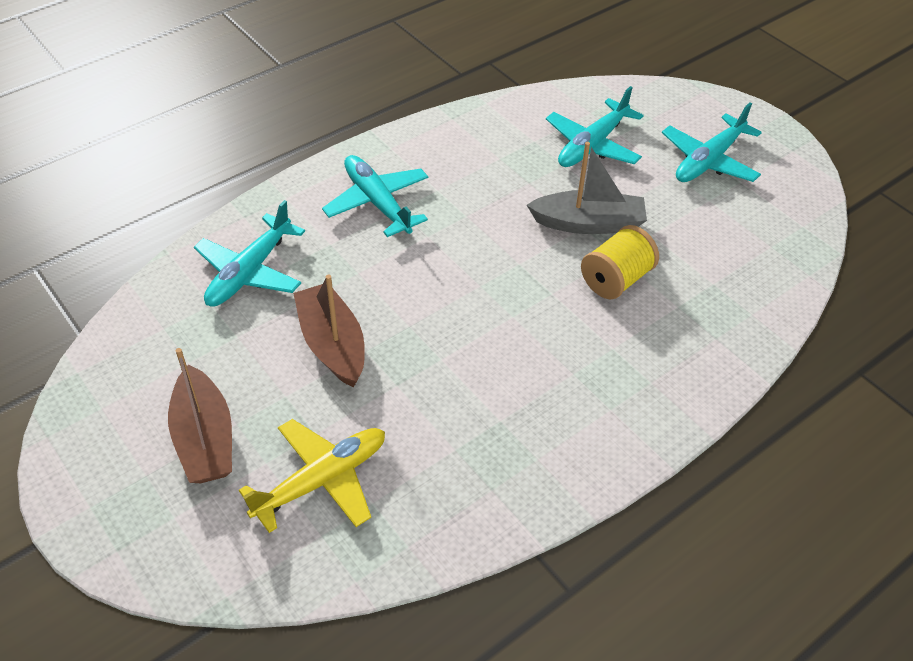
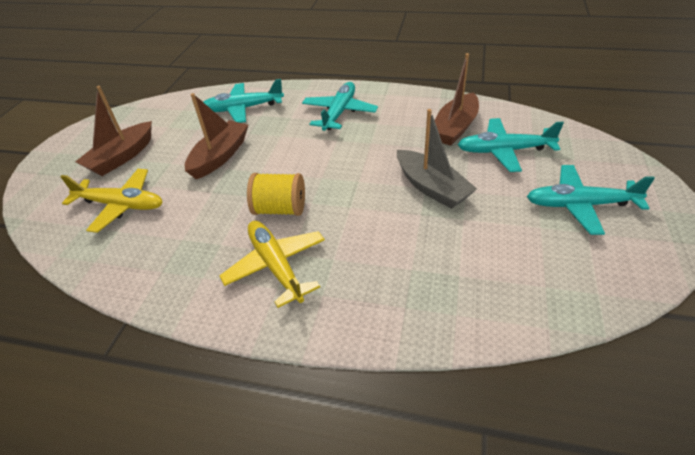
camera: 55 degrees right, 5 degrees down
(518, 147) = (455, 128): none -> brown boat
(581, 394) = (276, 266): none -> yellow plane
(616, 279) = (398, 226): yellow spool -> yellow spool (280, 209)

